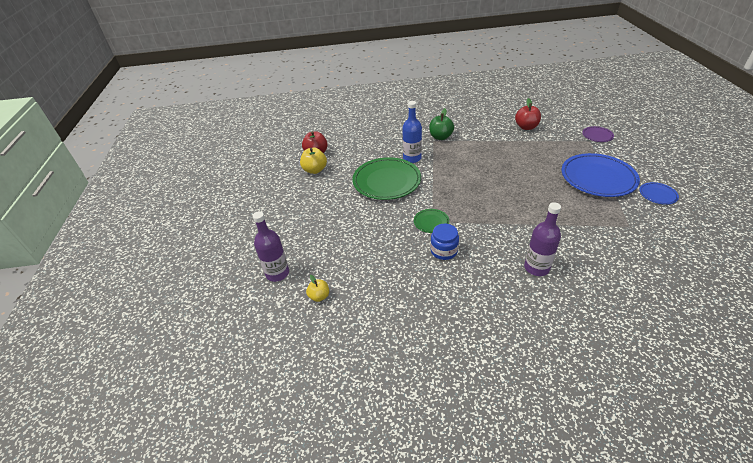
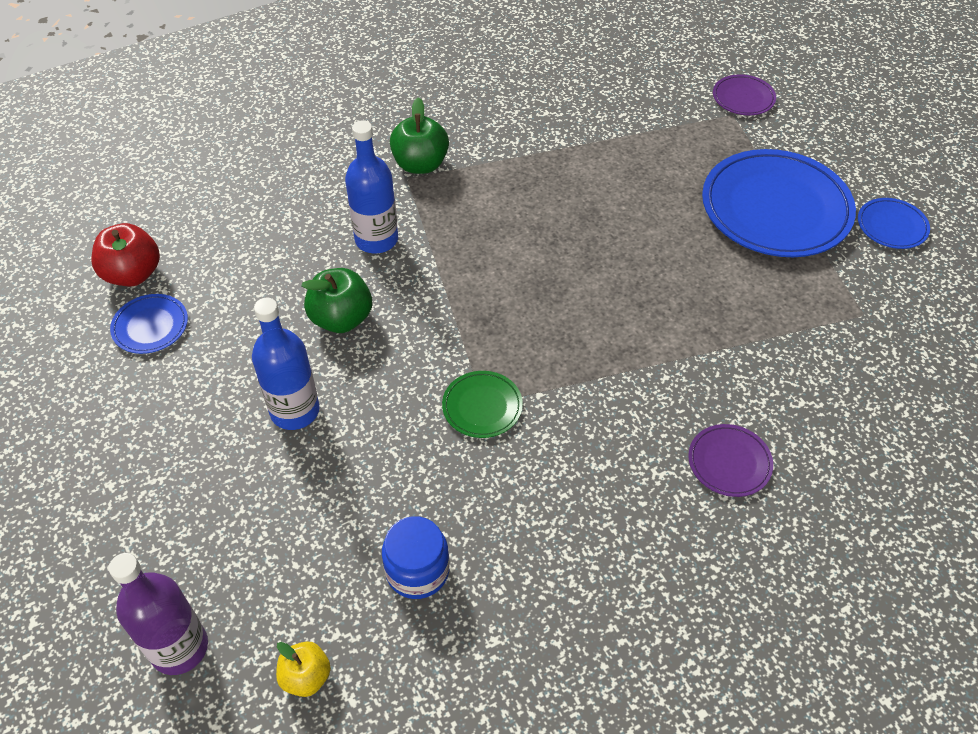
camera: 25 degrees left, 10 degrees up
(315, 170) = (150, 326): yellow apple -> blue plate
(355, 207) = (295, 411): none -> blue bottle
(386, 181) = (341, 319): green plate -> green apple
(444, 251) = (535, 474): blue jar -> blue jar (417, 571)
(526, 127) = (596, 101): red apple -> none
(536, 268) = (729, 462): purple bottle -> purple plate

